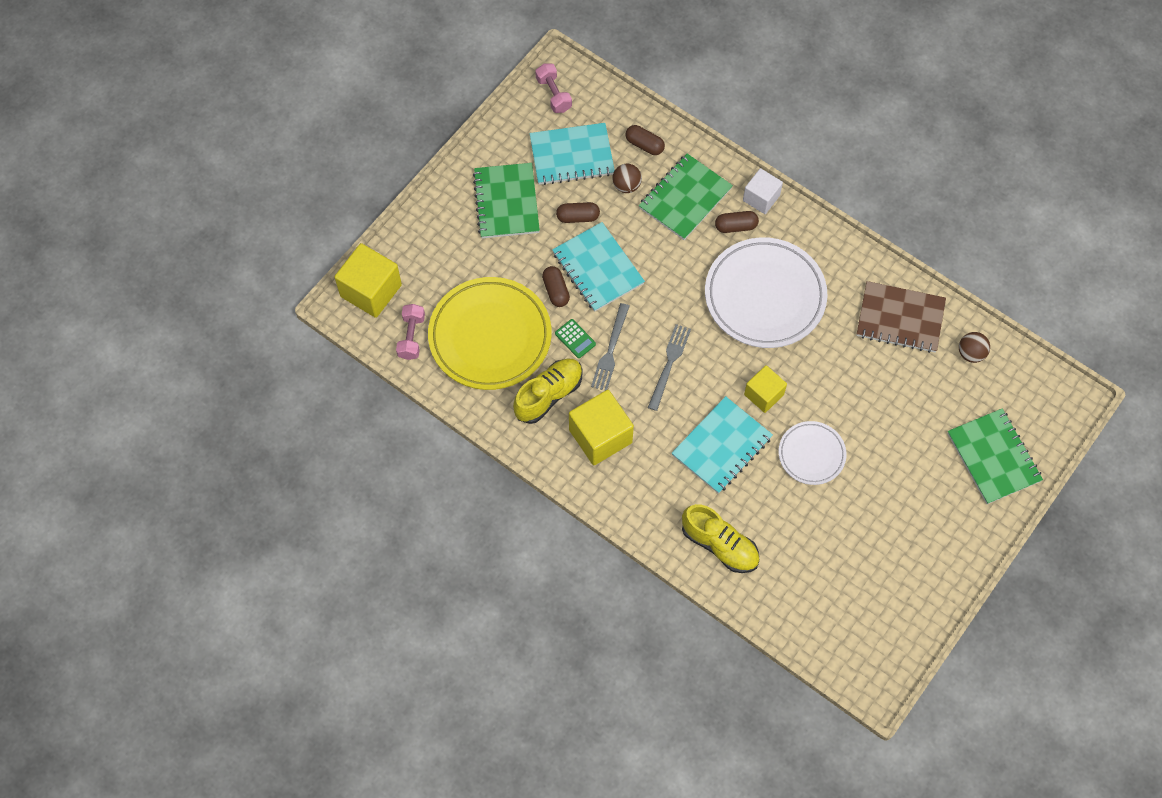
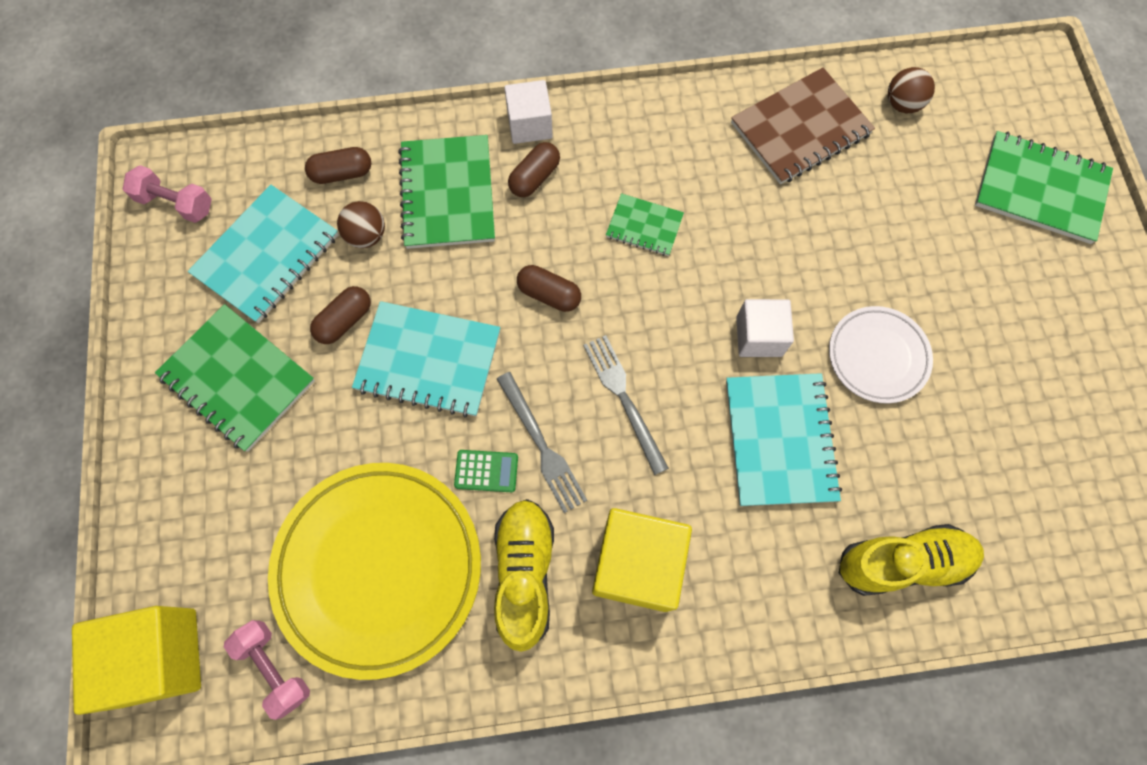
camera: 45 degrees left, 5 degrees up
(556, 291) = (405, 433): brown capsule -> brown capsule (549, 294)
(763, 394) = (759, 336): yellow cube -> white cube
(765, 296) = (644, 226): white plate -> green notebook

